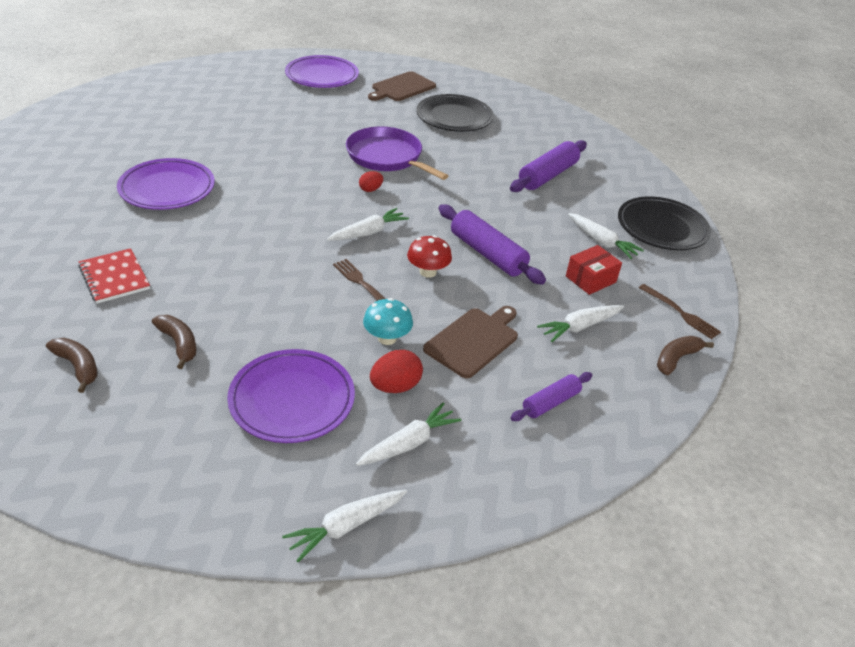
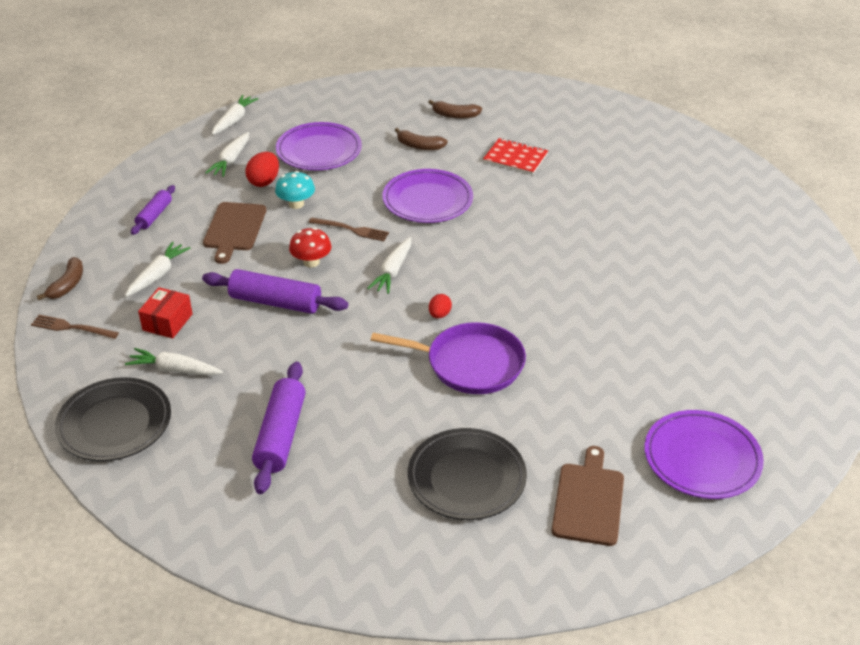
camera: 150 degrees right, 0 degrees up
(167, 188) = (594, 228): purple plate -> purple plate (427, 200)

